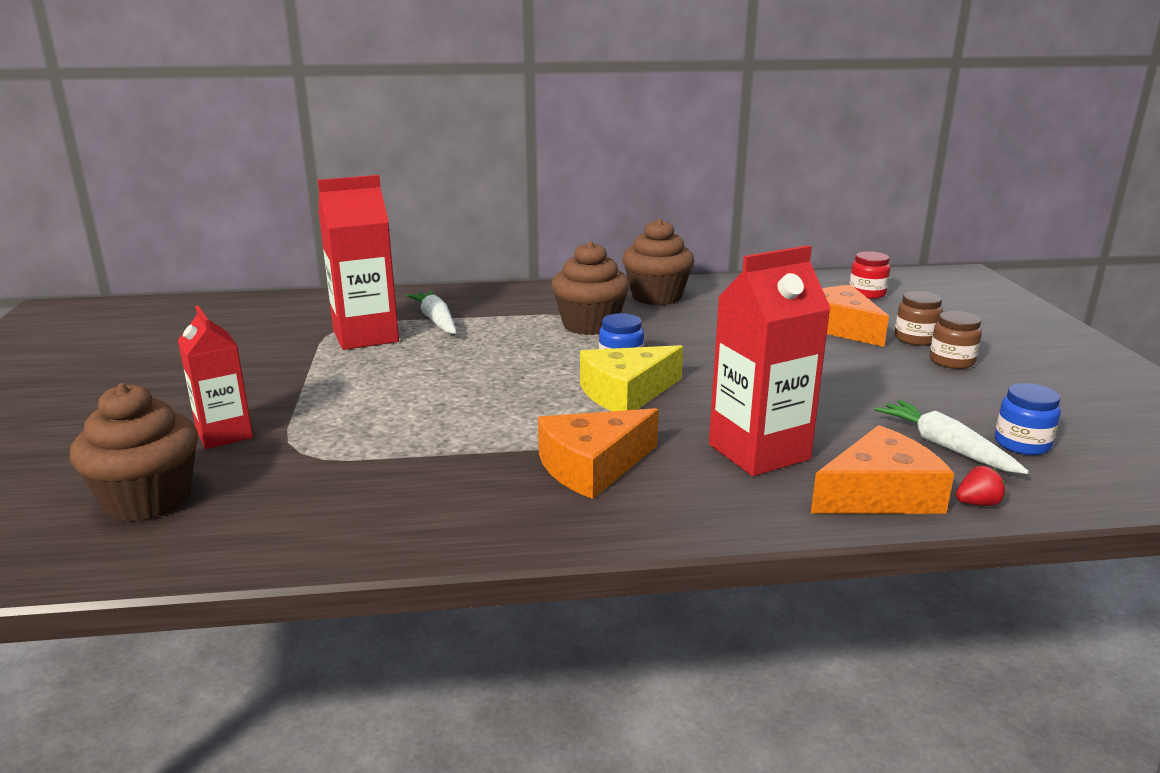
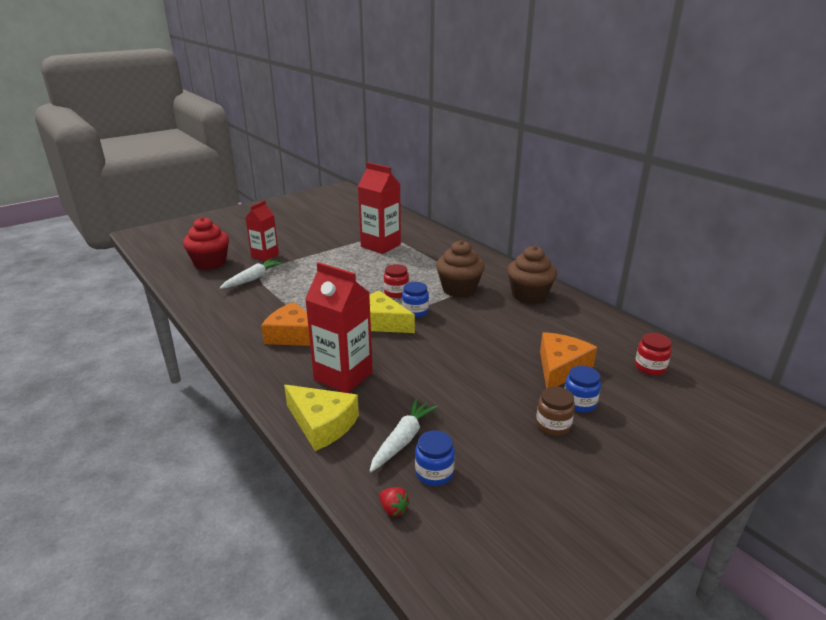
camera: 60 degrees right, 5 degrees up
(148, 499) = (210, 263): brown cupcake -> red cupcake
(436, 320) = (417, 253): white carrot -> white carrot (253, 279)
(546, 362) = (396, 292): none -> red jar
(879, 494) = (322, 424): orange cheese -> yellow cheese
(915, 339) = (579, 403): brown jar -> blue jar
(977, 503) = (334, 461): red strawberry -> red strawberry (393, 509)

